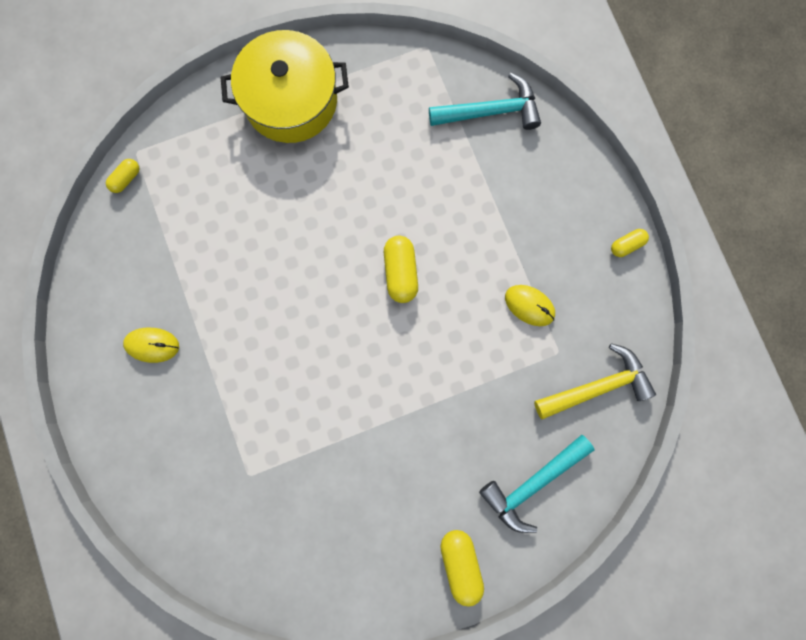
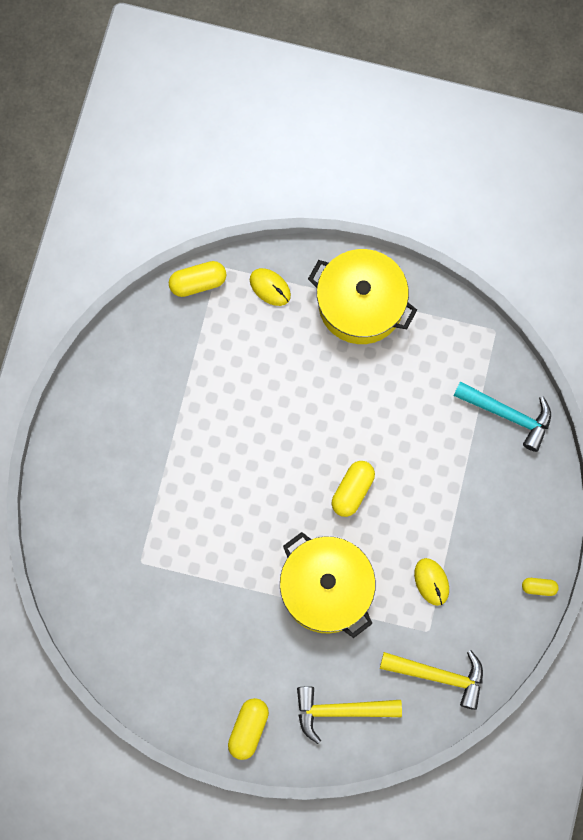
camera: 35 degrees right, 5 degrees down
(126, 179) = (198, 283): yellow capsule -> yellow capsule, size x1.68
(152, 345) = (135, 420): yellow mouse -> yellow mouse (270, 287)
(440, 378) = (326, 589): none -> yellow pot
(532, 483) = (340, 711): turquoise hammer -> yellow hammer

